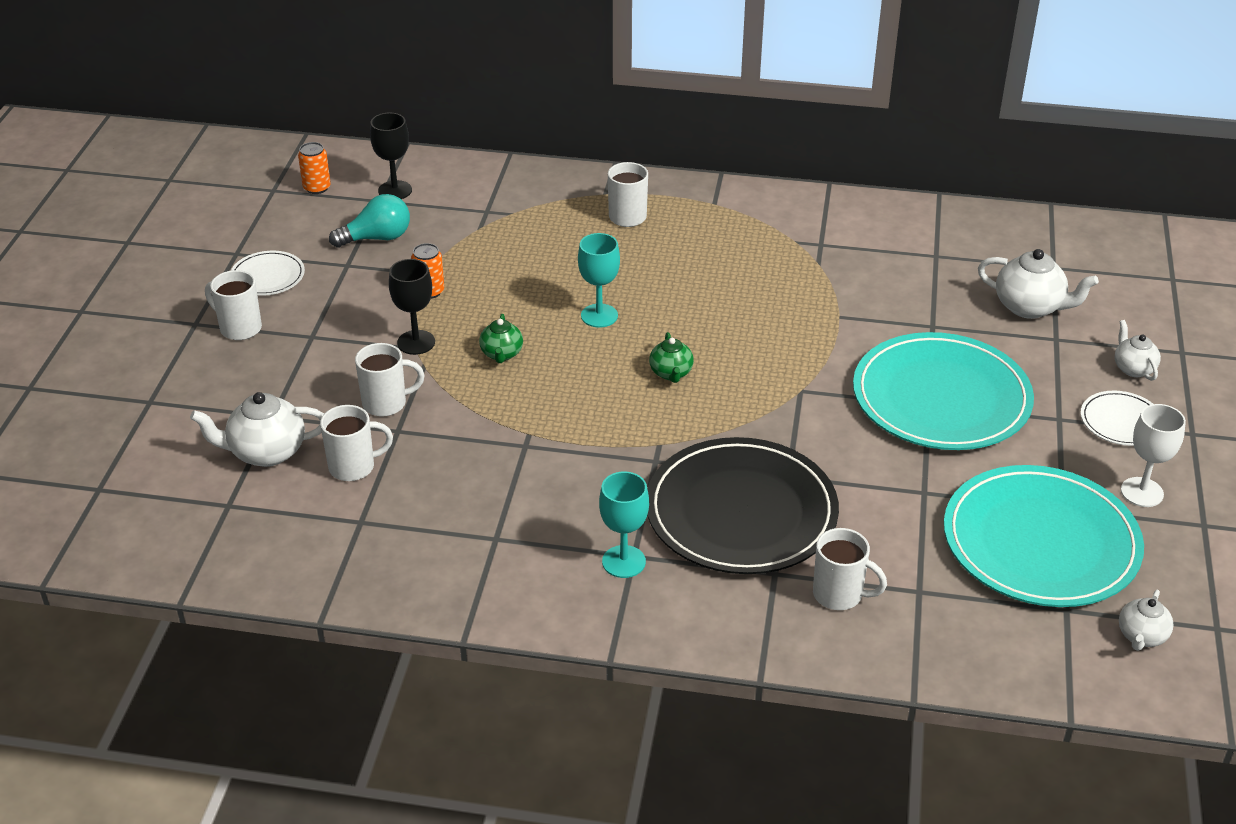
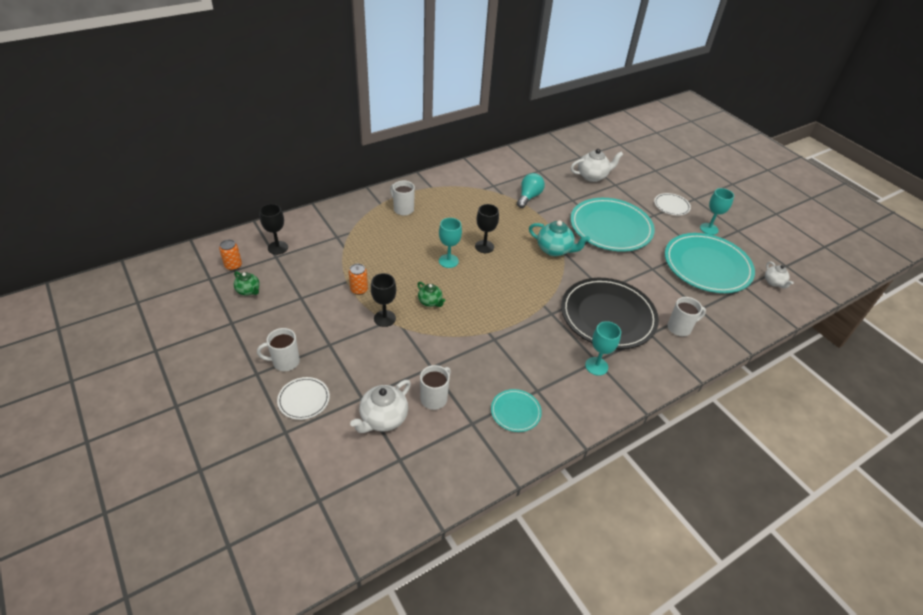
camera: 45 degrees left, 5 degrees up
(267, 276) = (265, 326): white plate -> white plate (304, 399)
(377, 238) = (299, 276): turquoise light bulb -> turquoise light bulb (529, 197)
(386, 403) = (409, 357): white mug -> none
(432, 544) = (515, 412): none -> turquoise plate
(671, 373) = (509, 271): green teapot -> green teapot (248, 291)
(680, 323) = (484, 247): none -> black goblet
(789, 381) = (554, 250): none -> turquoise teapot
(1133, 368) = (650, 184): white teapot -> none
(1142, 492) = (709, 229): white goblet -> turquoise goblet

